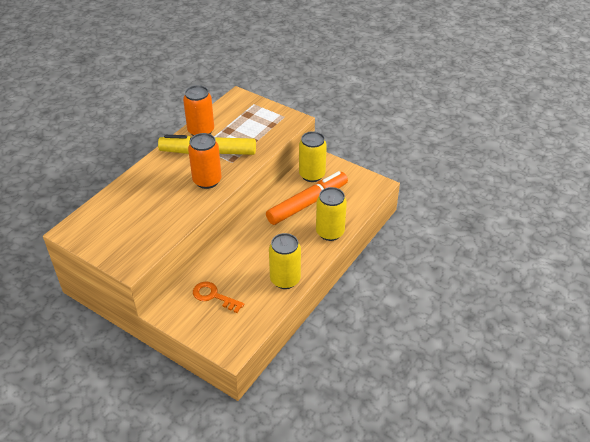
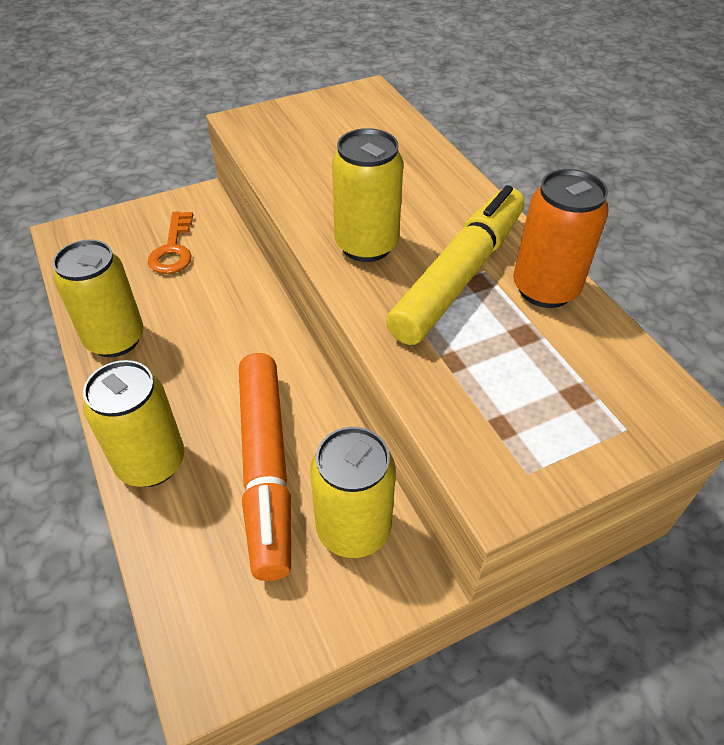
camera: 120 degrees right, 5 degrees up
(207, 181) = (366, 245): orange can -> yellow can
(213, 296) = (173, 249): orange key -> orange key turned 120 degrees clockwise

